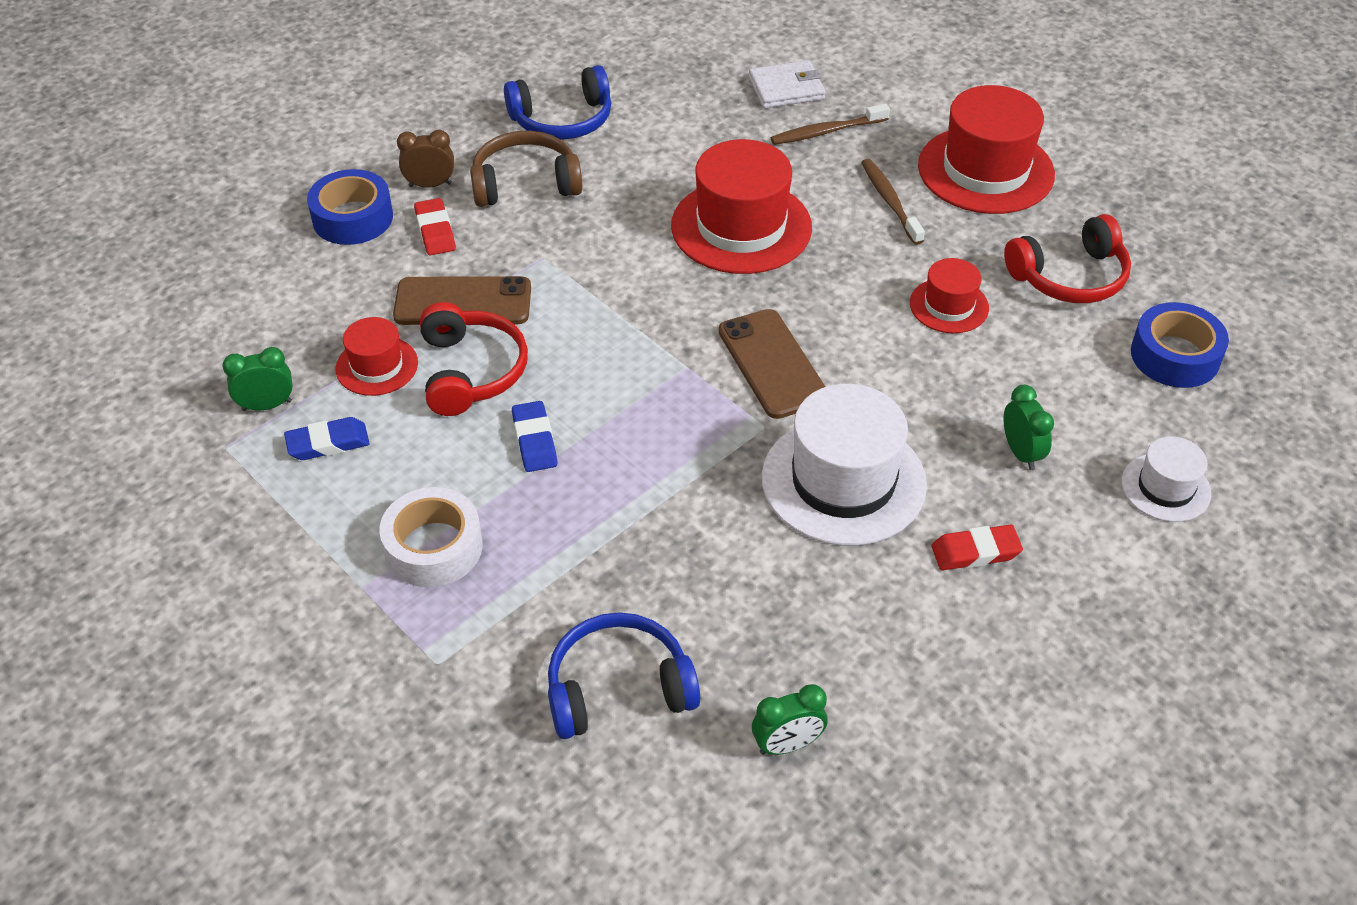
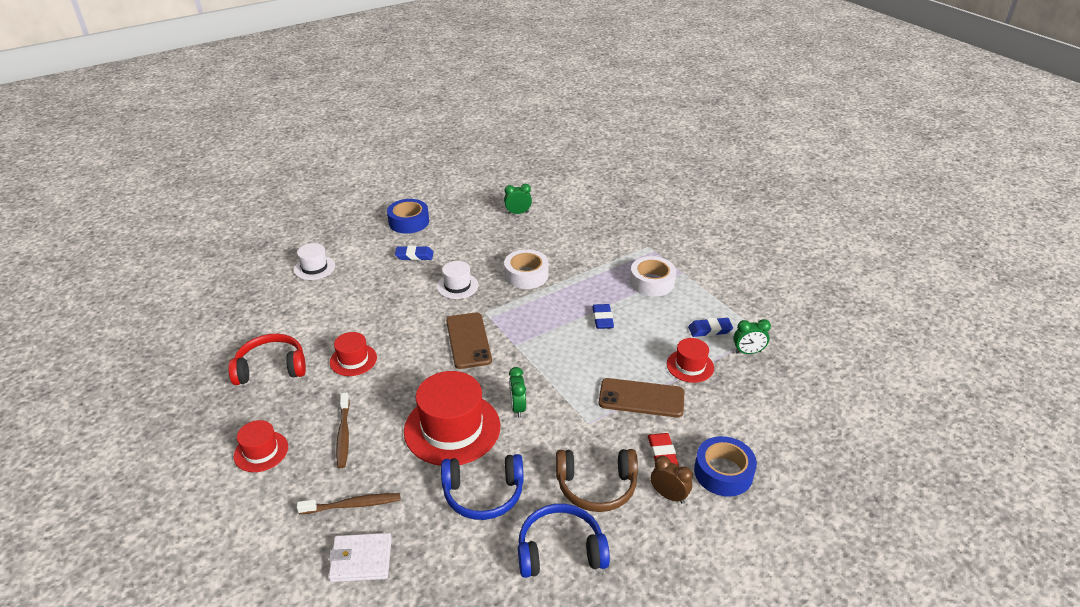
camera: 170 degrees left, 10 degrees down
(430, 185) = (669, 495): brown clock -> brown clock turned 150 degrees counterclockwise
(471, 371) = (636, 356): red headphones -> none
(618, 688) = (576, 232): blue headphones -> blue headphones (483, 494)
(709, 530) = (526, 275): none -> white tape
(843, 481) = (457, 286): white hat -> white hat, size x0.53
(975, 552) = (414, 256): red eraser -> blue eraser
(985, 170) = (261, 451): red hat -> red hat, size x0.53
(1021, 453) = (368, 287): green clock -> green clock (517, 408)
(1175, 356) = (255, 319): blue tape -> blue tape (409, 222)

